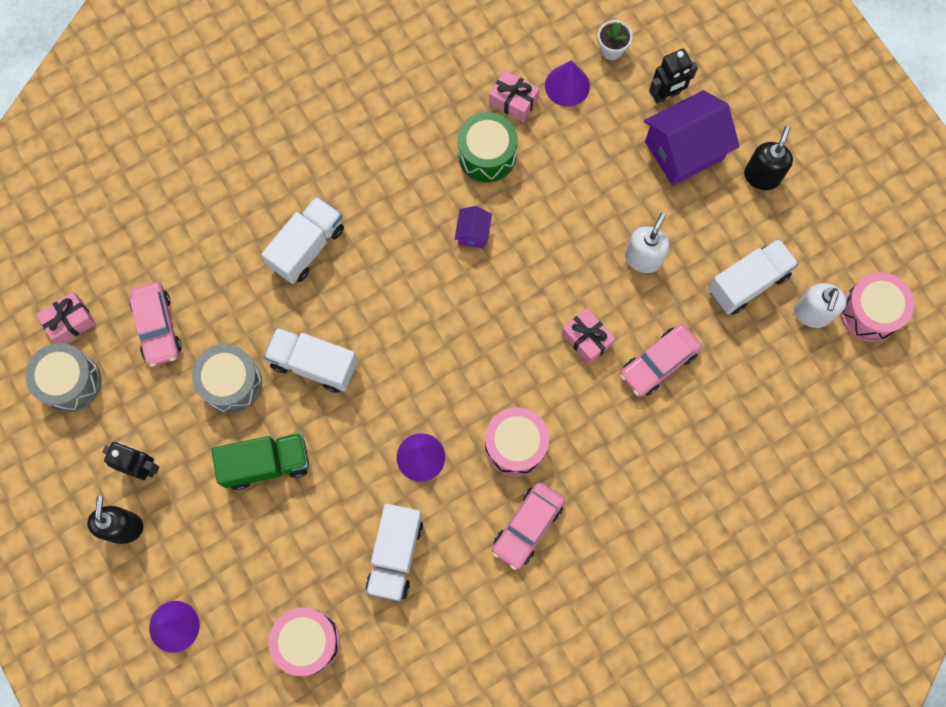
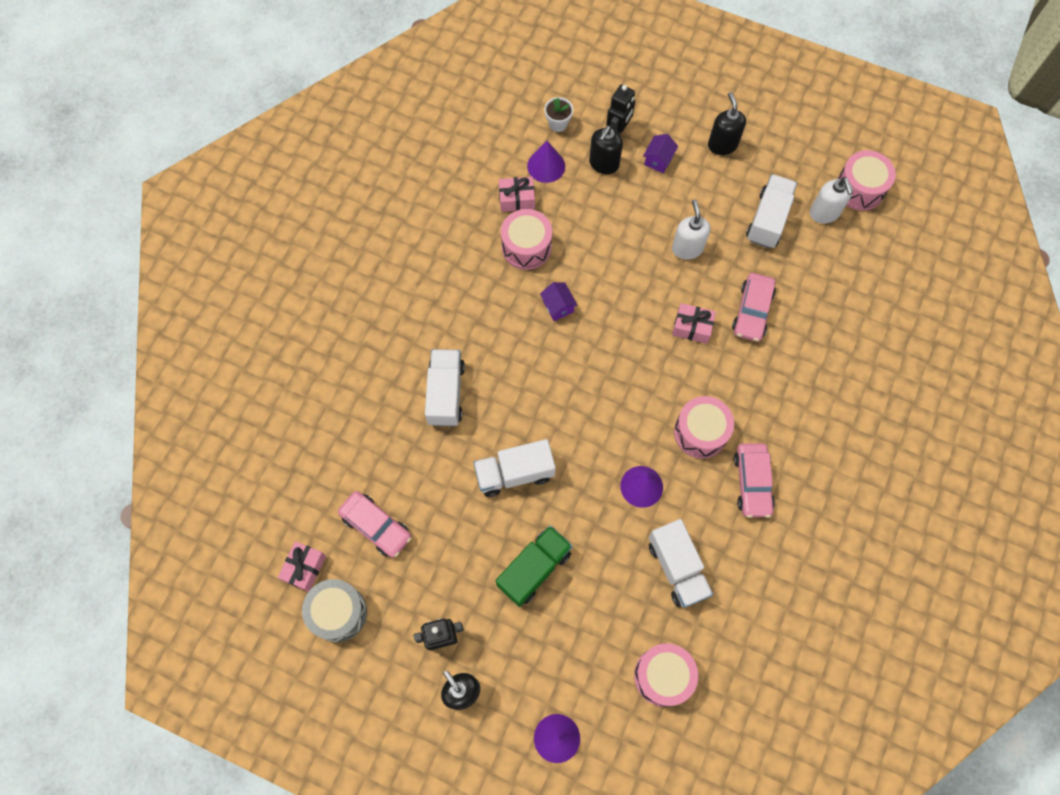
camera: 35 degrees left, 5 degrees down
(231, 383) = (463, 528): grey drum -> none
(487, 155) = (526, 247): green drum -> pink drum
(625, 120) = (603, 164): none -> black soap dispenser
(684, 150) = (658, 160): purple house -> purple house, size x0.47

